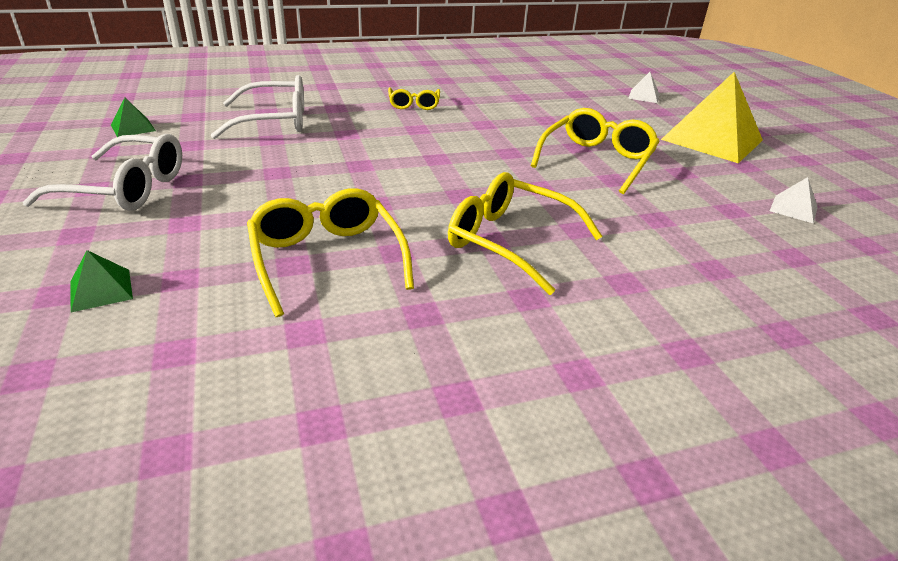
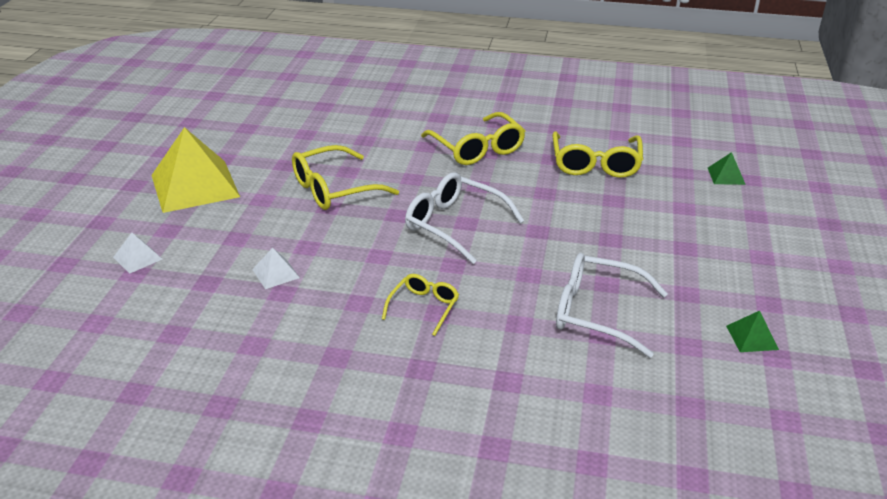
camera: 150 degrees left, 0 degrees up
(126, 189) = (734, 249): white glasses -> white glasses (454, 225)
(793, 209) = (263, 125): white pyramid -> white pyramid (275, 273)

